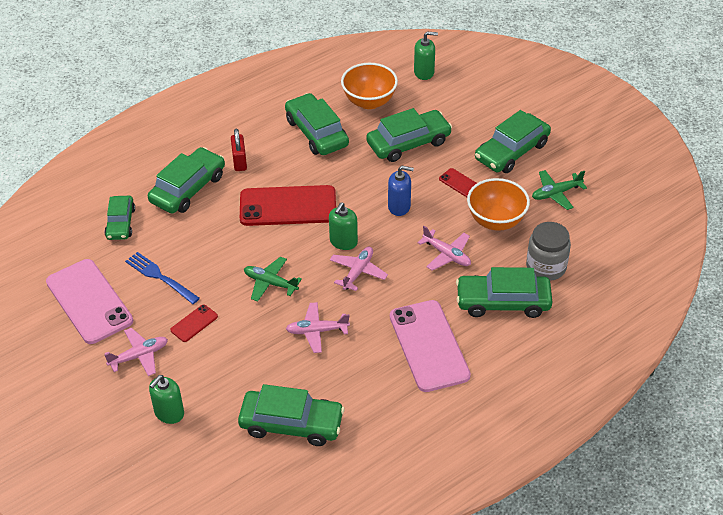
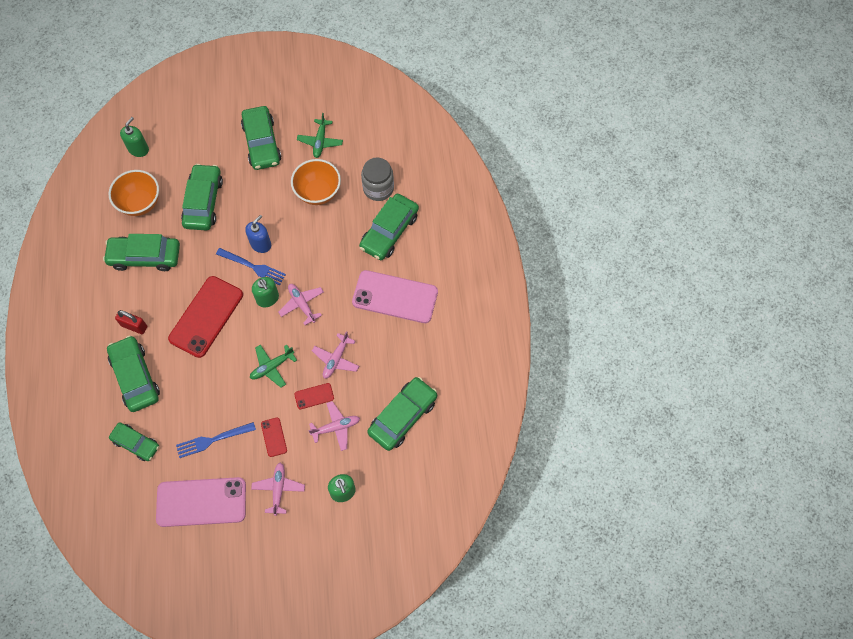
camera: 60 degrees left, 20 degrees up
(369, 213) = (253, 267): none -> blue fork
(447, 255) = (326, 240): pink plane -> pink plane (336, 427)
(460, 183) = (268, 193): red phone -> red phone (314, 396)

